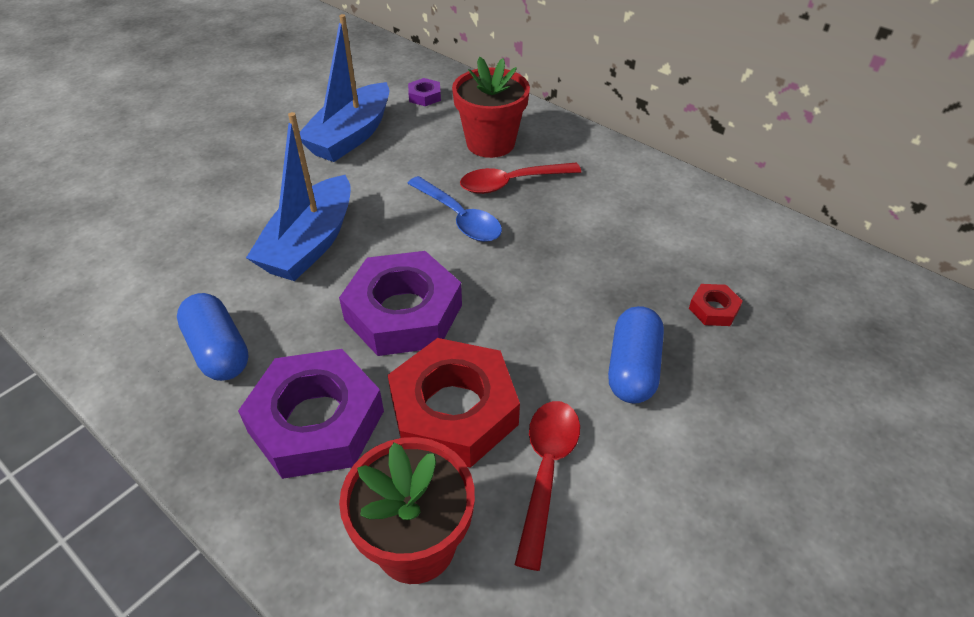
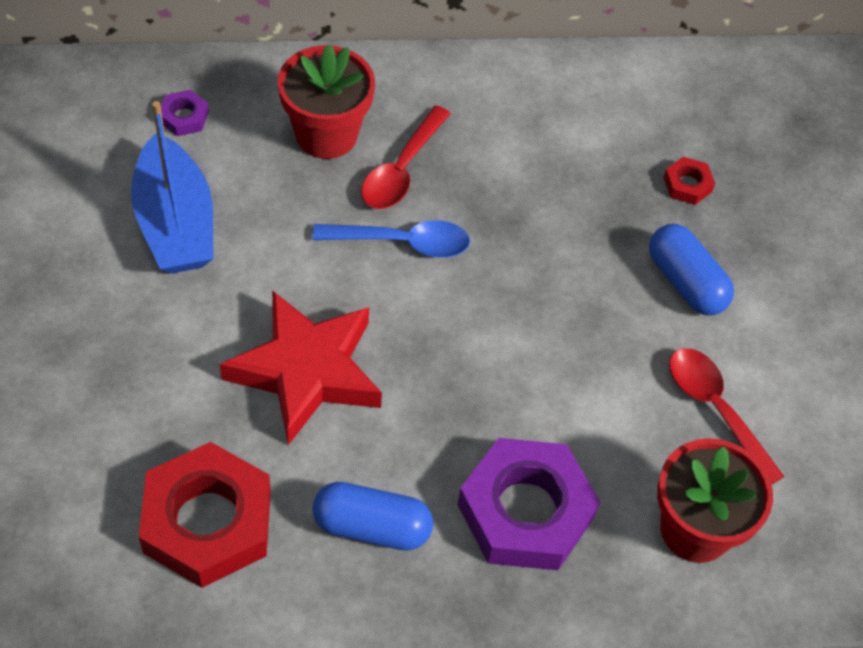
camera: 50 degrees left, 10 degrees up
(310, 244) = (306, 371): blue boat -> red star
(403, 312) = (472, 371): purple nut -> none
(454, 410) = (608, 418): red nut -> red nut (207, 521)

